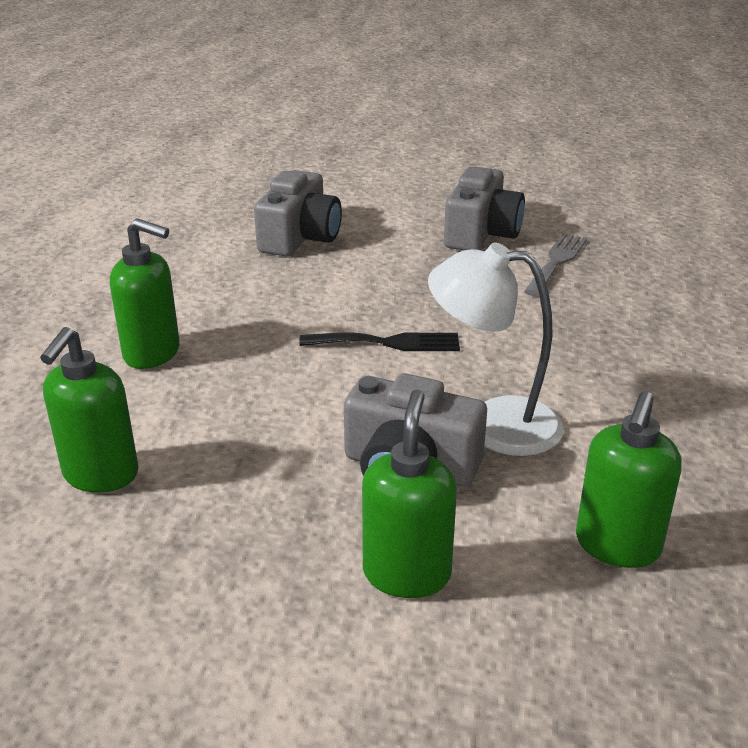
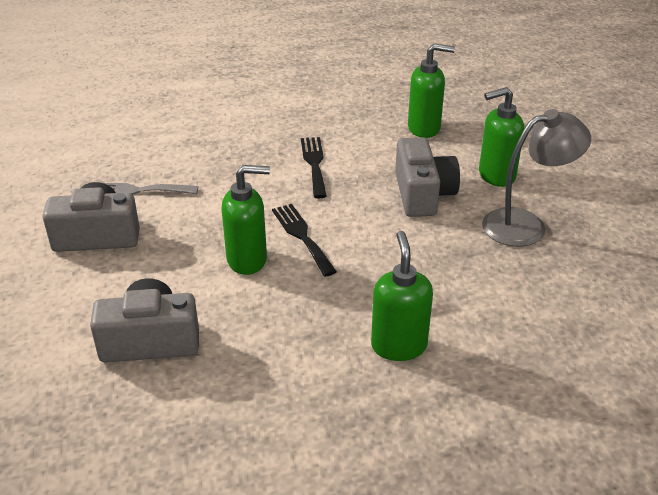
camera: 115 degrees left, 5 degrees up
(100, 475) = (535, 304): green soap dispenser -> green soap dispenser (247, 260)
(252, 545) = (526, 225): none -> grey lamp
(493, 423) = (360, 177): white lamp -> none
(552, 392) = (314, 164): none -> black fork

